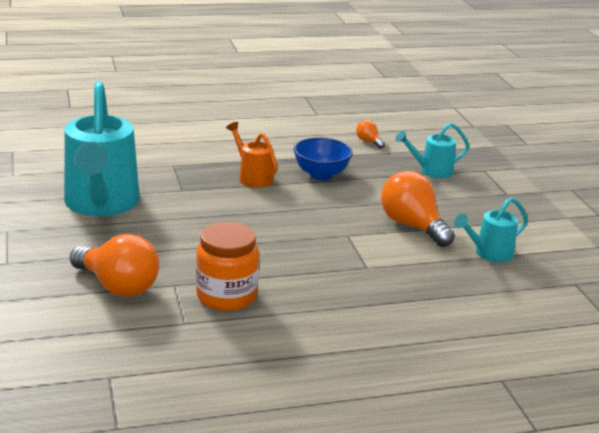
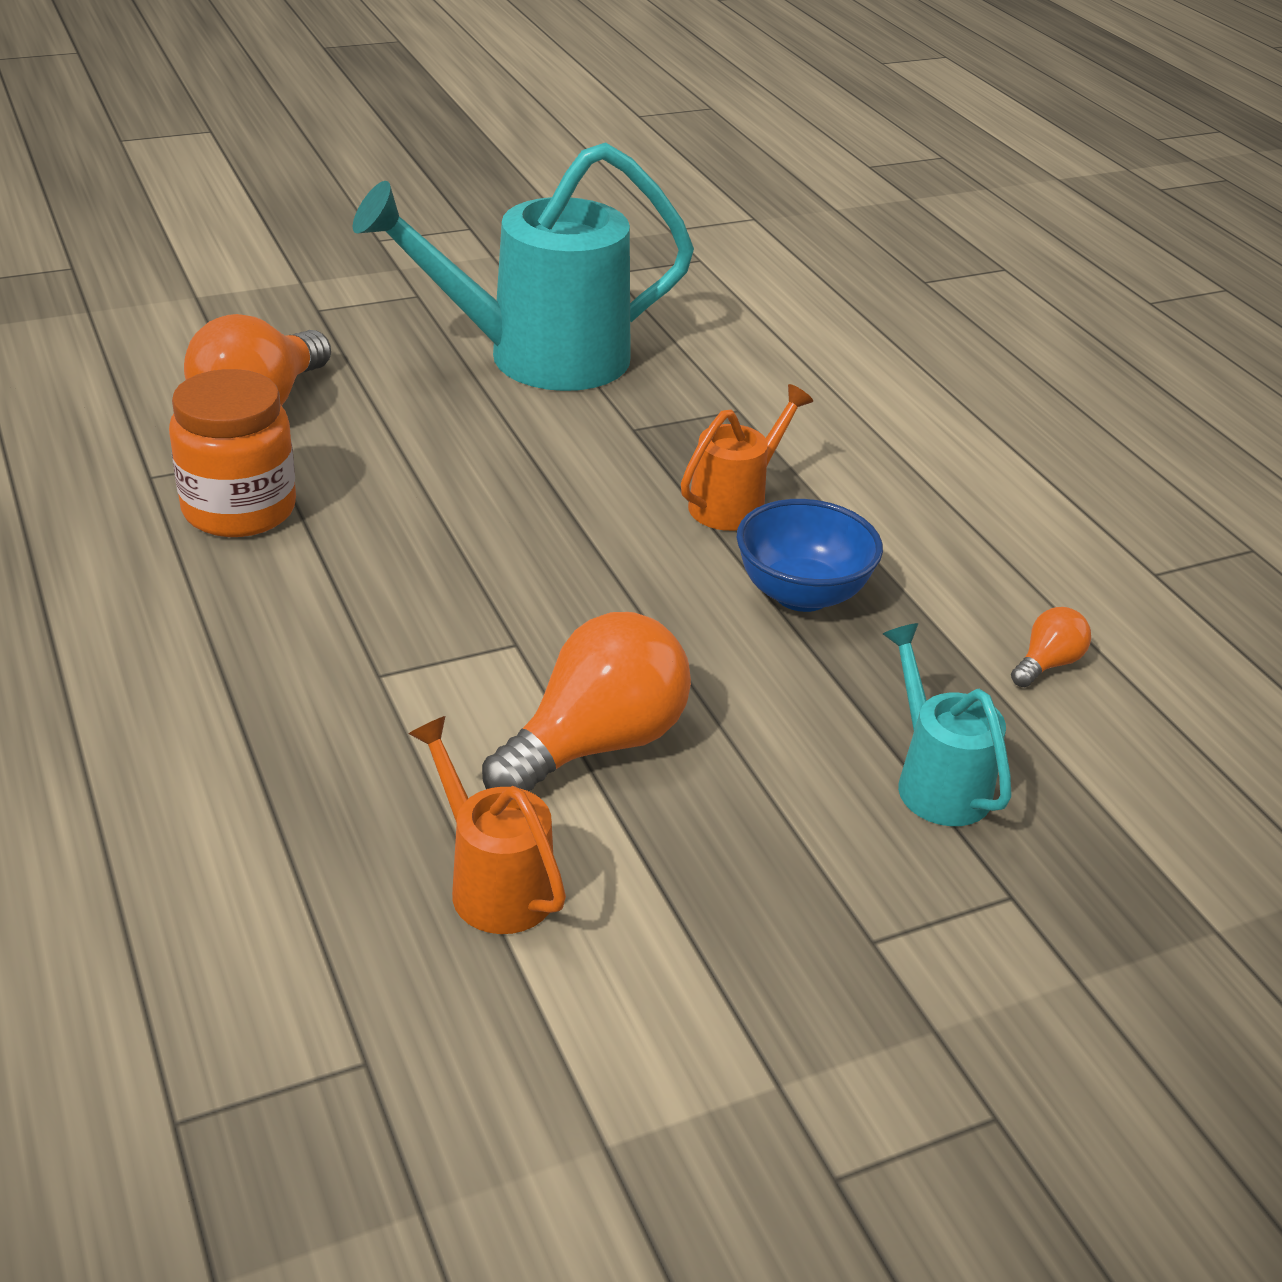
camera: 80 degrees right, 10 degrees up
(489, 253) = (493, 883): turquoise watering can -> orange watering can

